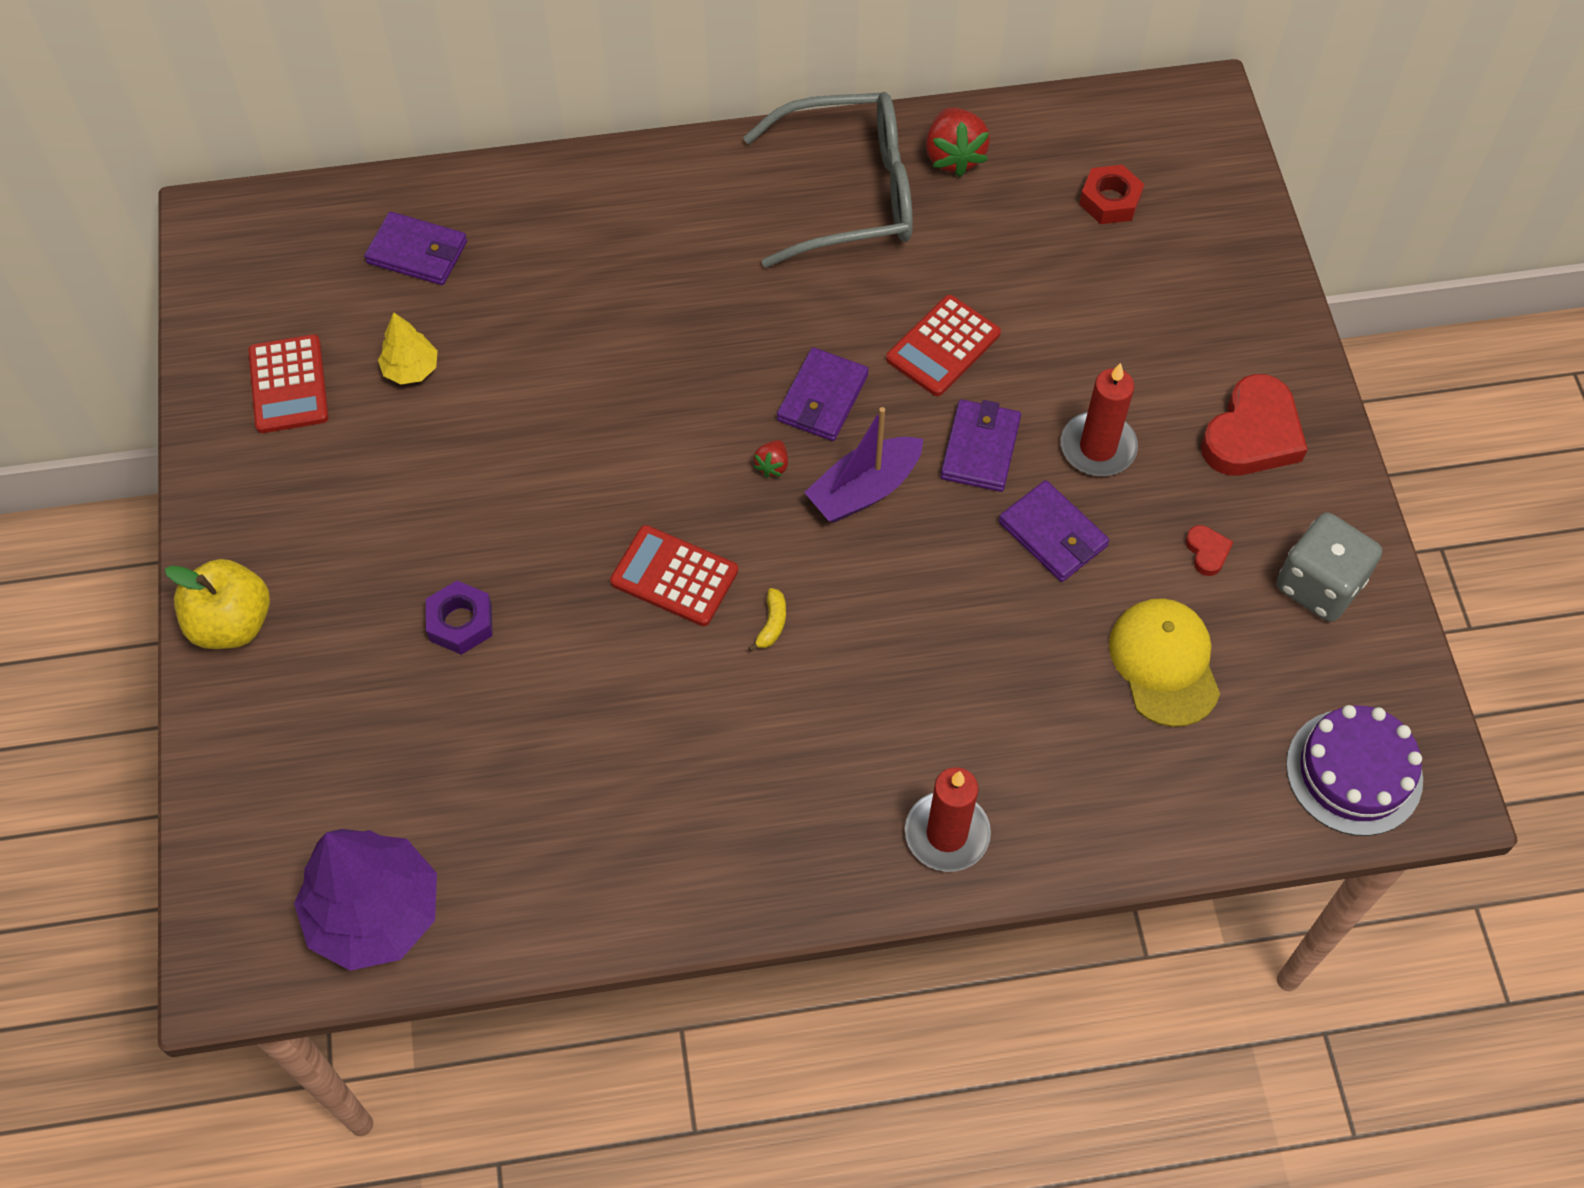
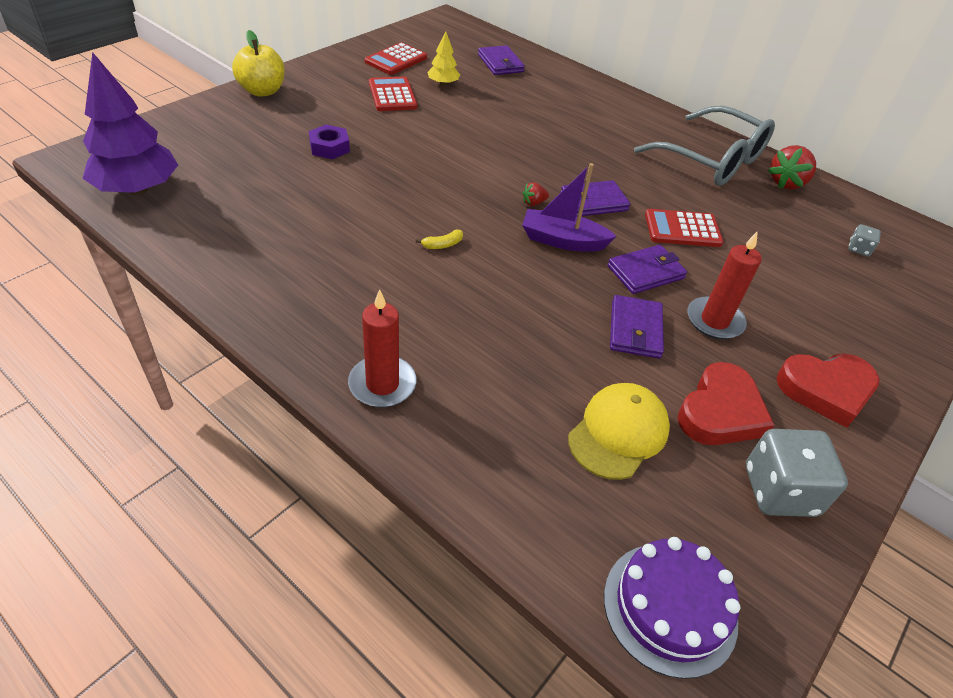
camera: 45 degrees right, 15 degrees down
(674, 576) = (431, 199): red calculator -> red calculator (392, 95)
(1110, 201) = (858, 249): red nut -> grey dice
(1207, 552) = (720, 412): red heart -> red heart, size x2.26

